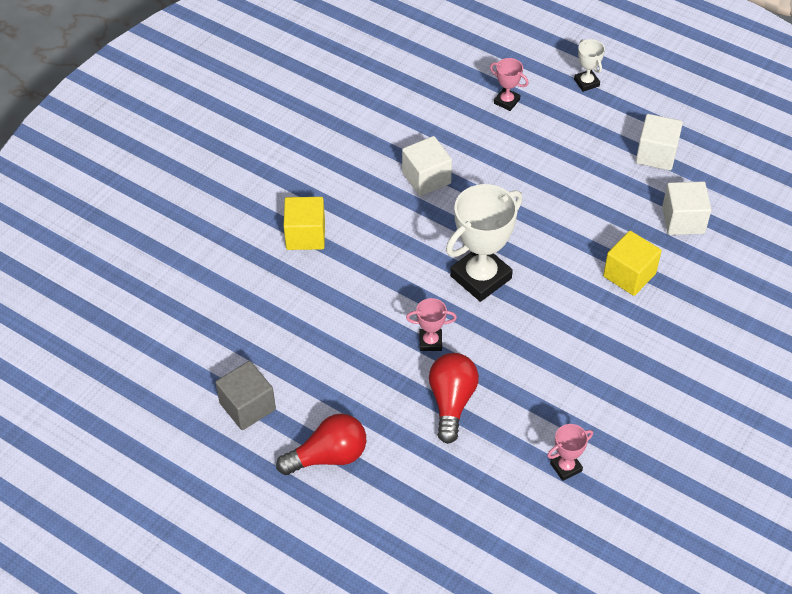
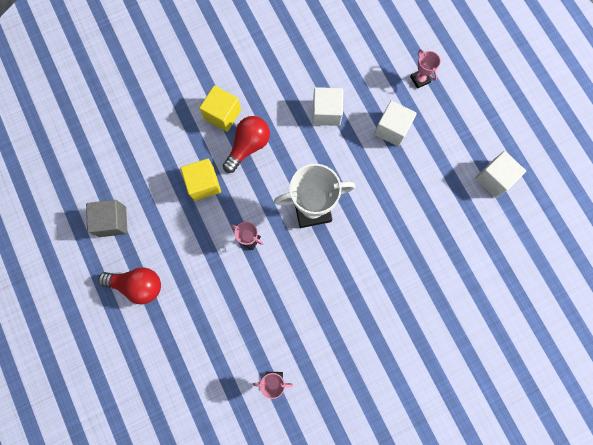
camera: 30 degrees right, 25 degrees up
(451, 402) = (234, 291): red light bulb -> red light bulb (248, 146)
(586, 83) = (485, 93): white trophy -> none
(629, 275) = (410, 263): yellow cube -> yellow cube (204, 184)
(683, 220) = (476, 241): white cube -> white cube (392, 129)

